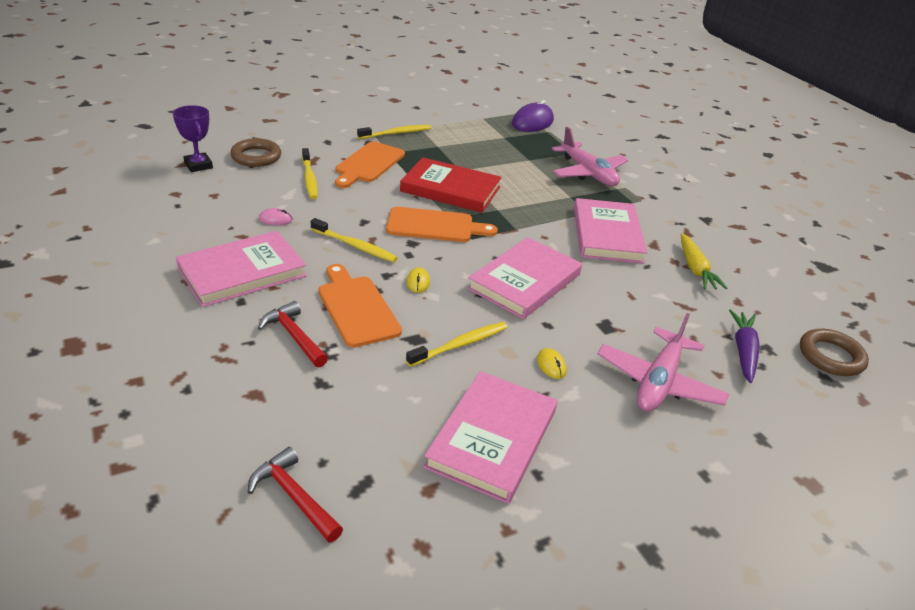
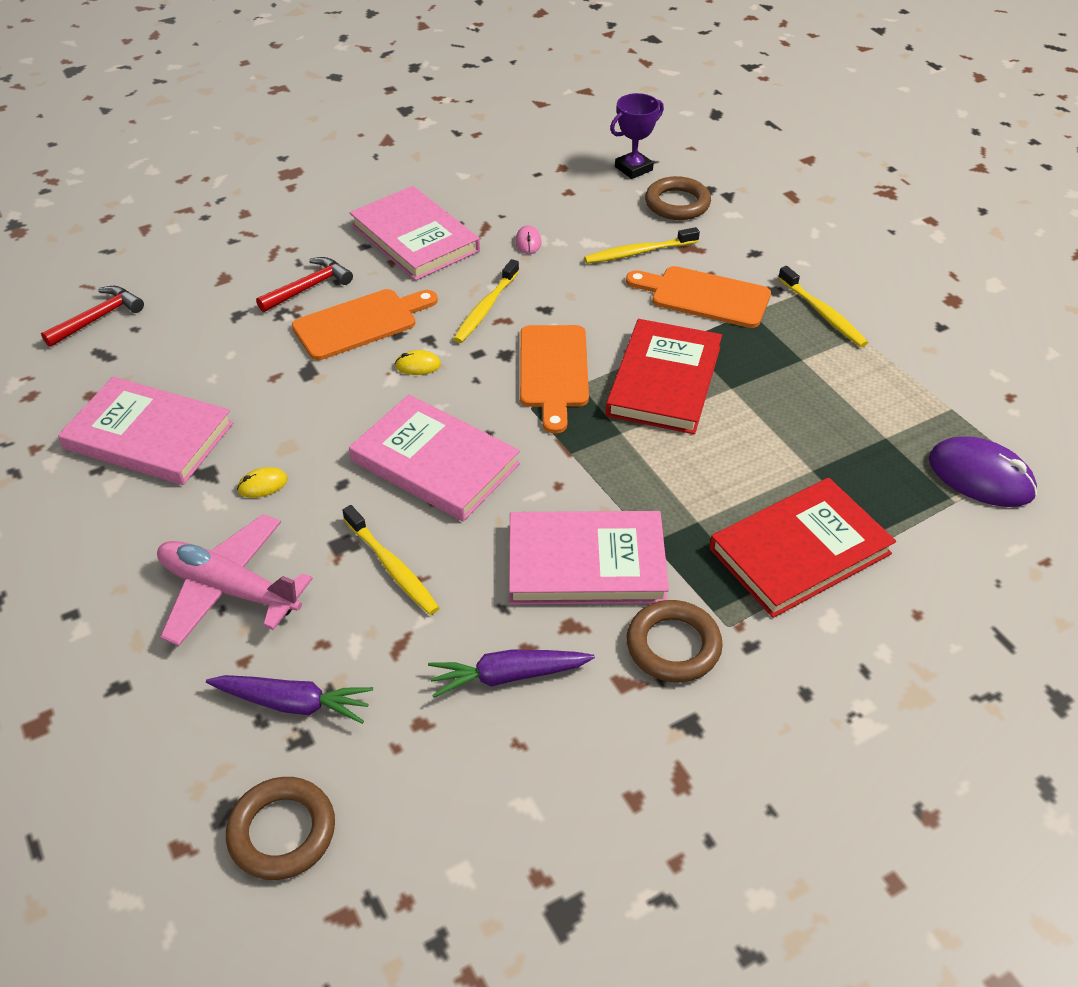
camera: 90 degrees right, 10 degrees up
(460, 345) = (298, 406): yellow toothbrush -> yellow toothbrush (392, 566)
(588, 173) = (800, 551): pink plane -> red book
(659, 216) = (673, 646): none -> brown ring
(695, 269) = (508, 676): yellow carrot -> purple carrot

